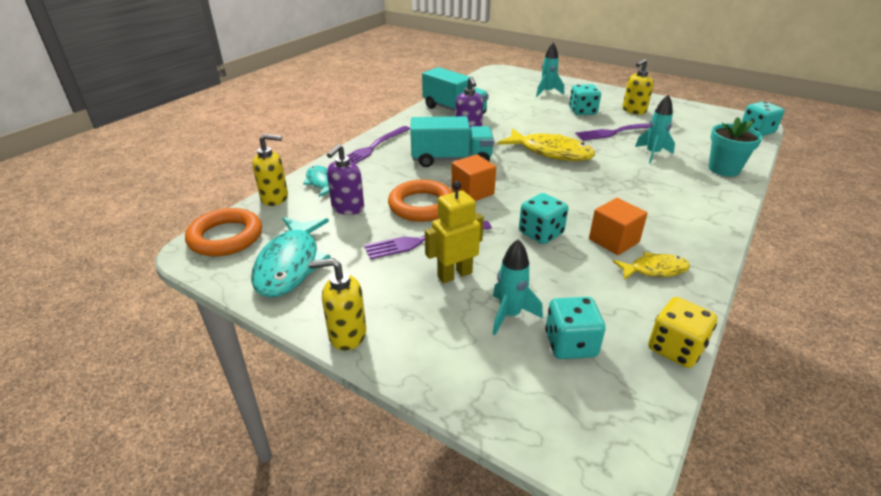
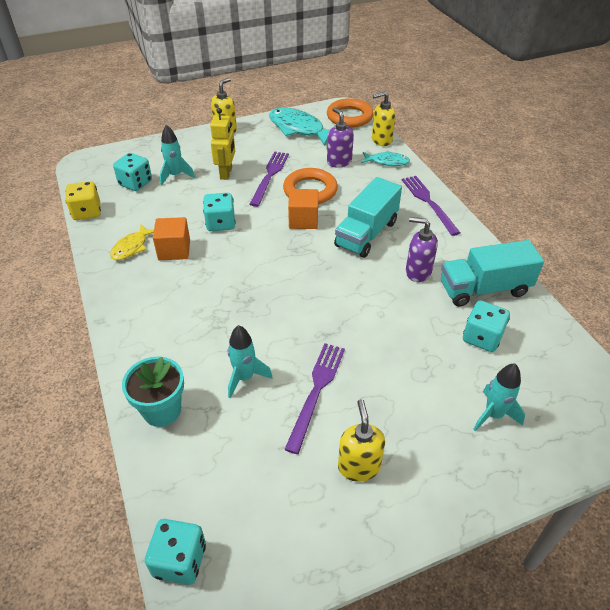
camera: 125 degrees right, 10 degrees up
(275, 198) = (381, 140): yellow soap dispenser -> yellow soap dispenser turned 45 degrees clockwise
(551, 152) = (322, 302): yellow fish -> none
(582, 111) = (398, 404): turquoise dice -> turquoise dice (482, 337)

